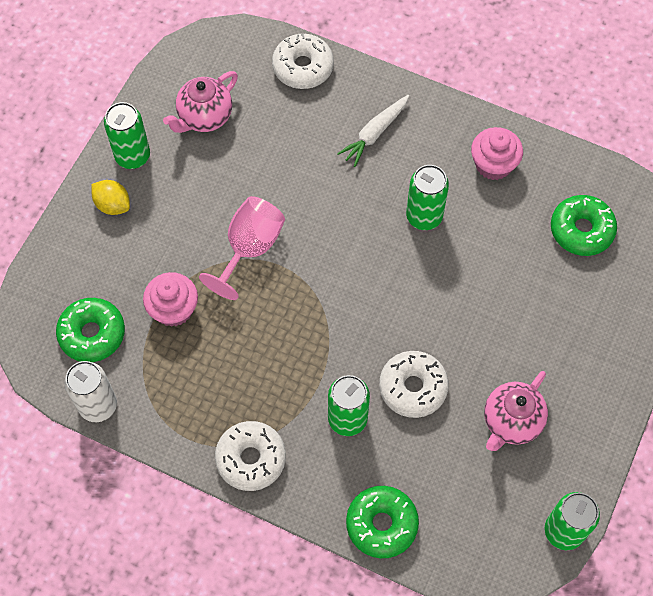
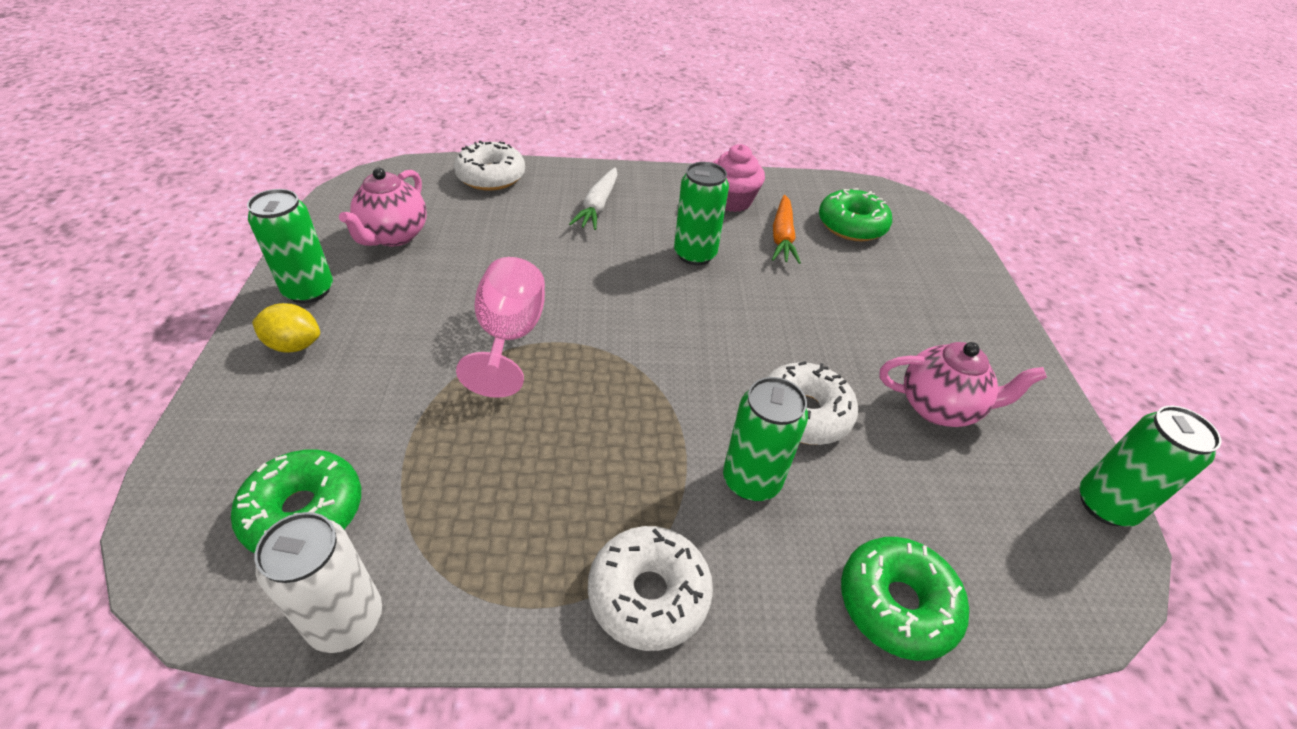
camera: 30 degrees left, 20 degrees down
(173, 309) = (431, 434): pink cupcake -> none
(509, 222) = (782, 237): none -> orange carrot
(511, 422) = (939, 407): pink teapot -> pink teapot turned 90 degrees counterclockwise

